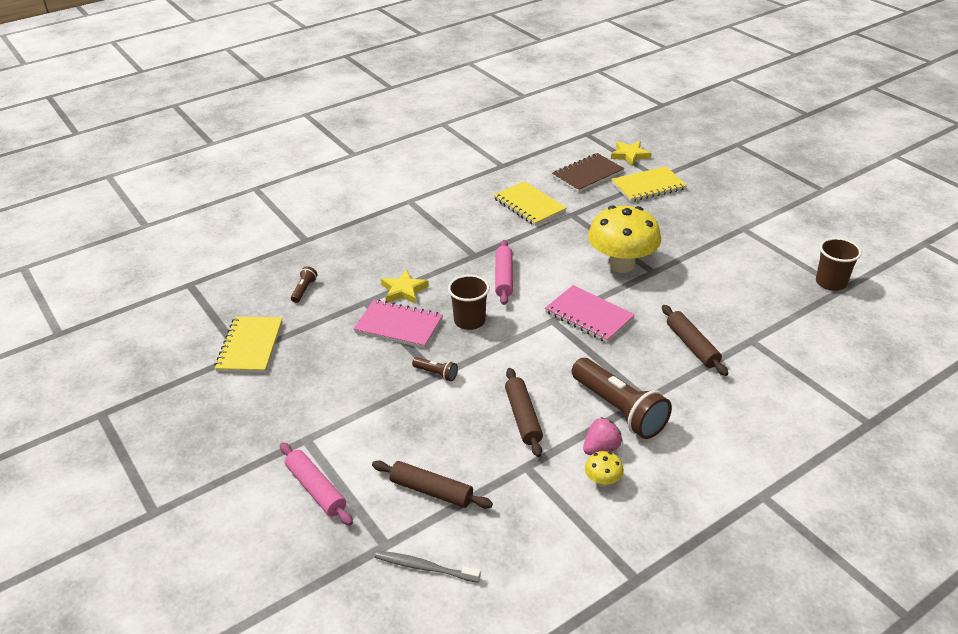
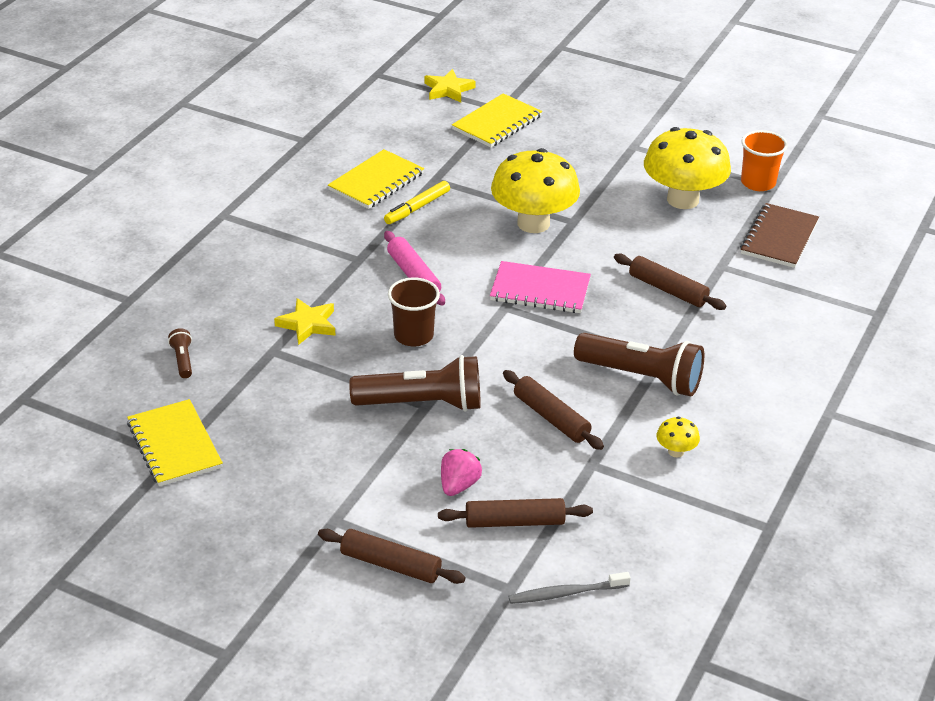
camera: 30 degrees left, 0 degrees up
(316, 489) = (390, 565): pink rolling pin -> brown rolling pin
(399, 326) = (336, 366): pink notebook -> none
(436, 373) = (423, 404): brown flashlight -> brown flashlight, size x2.29
(529, 205) = (376, 182): yellow notebook -> yellow notebook turned 75 degrees counterclockwise
(544, 231) = (417, 208): none -> yellow marker
(587, 174) = (417, 126): brown notebook -> brown notebook (779, 238)
(601, 448) = (652, 421): pink strawberry -> pink strawberry (458, 485)
(755, 279) = (682, 200): none -> yellow mushroom
(830, 283) = (758, 183): brown cup -> orange cup

